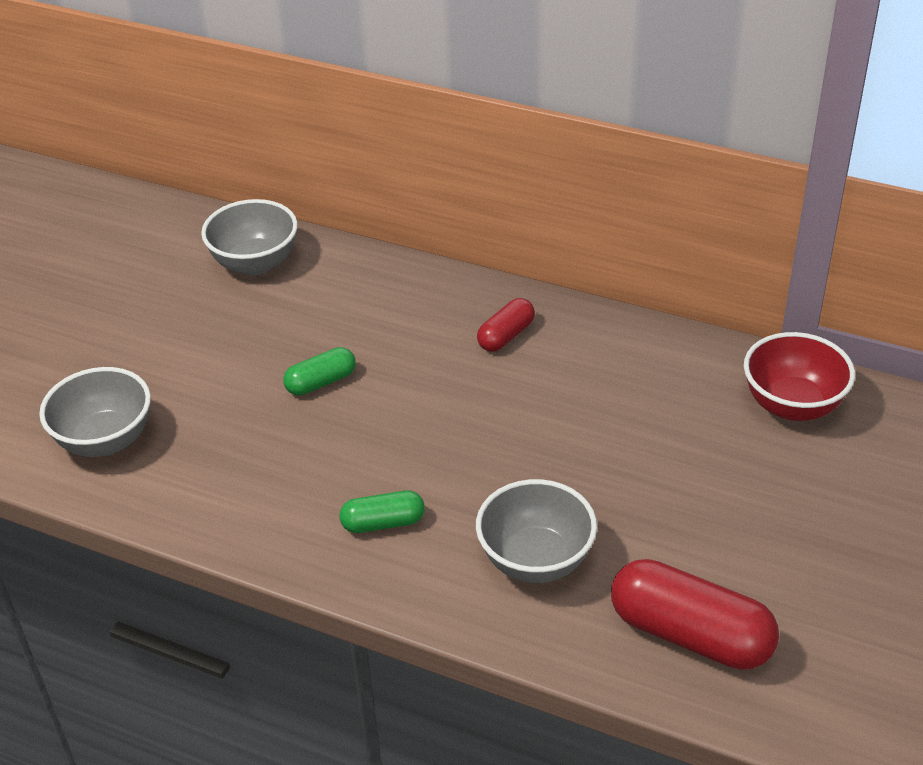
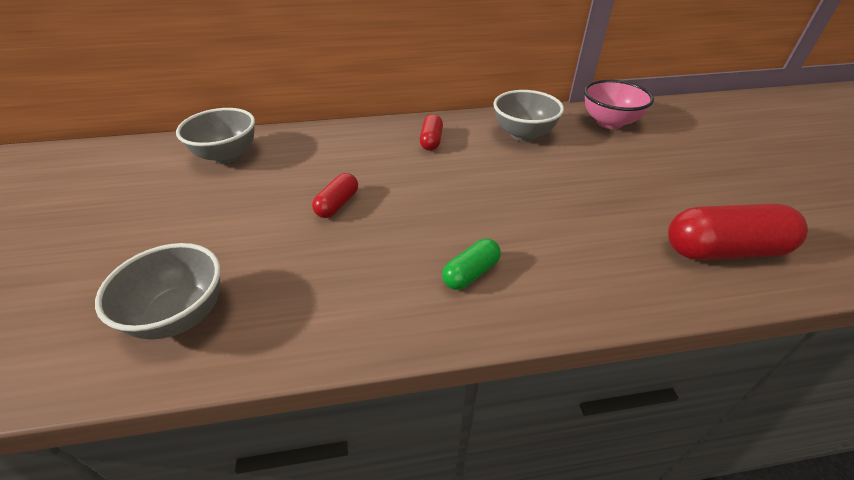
camera: 35 degrees left, 0 degrees up
(321, 382) = (337, 204): green capsule -> red capsule
(536, 560) = (591, 250): grey bowl -> grey bowl (523, 134)
(792, 405) = (609, 122): red bowl -> pink bowl

